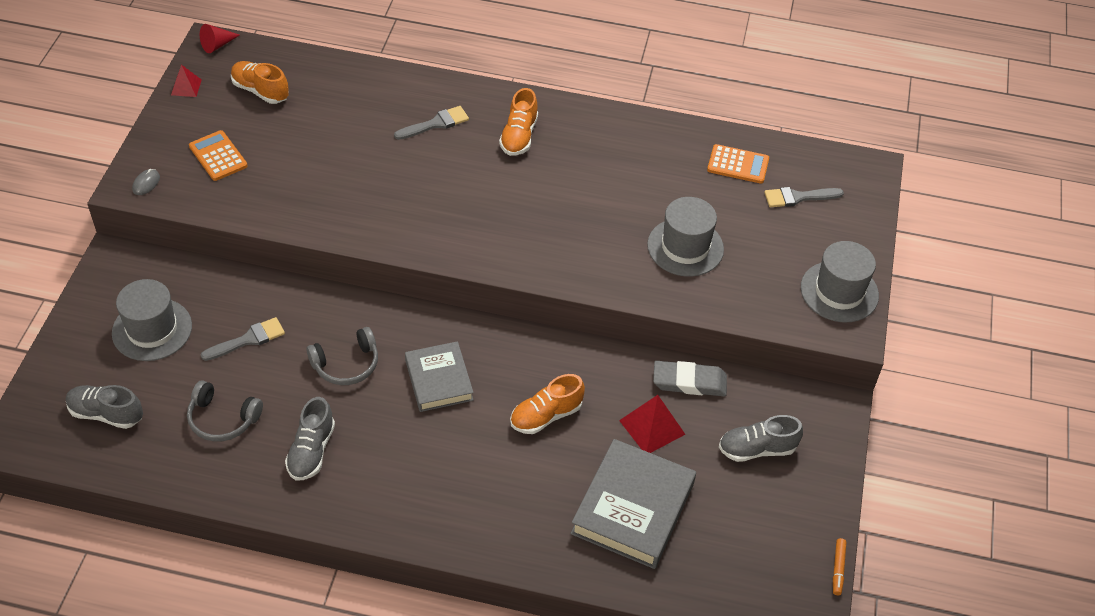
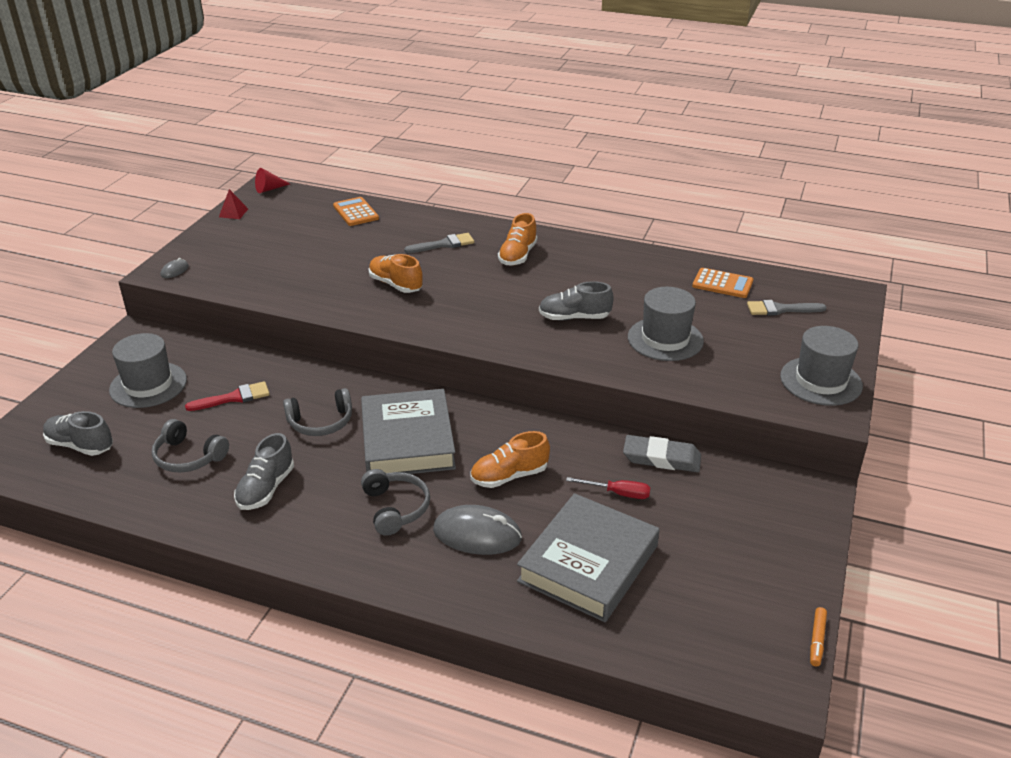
camera: 10 degrees right, 15 degrees down
(218, 156) = (244, 256): orange calculator -> orange calculator (355, 212)
(248, 339) = (234, 397): grey brush -> red brush
(260, 91) = (296, 217): orange shoe -> orange shoe (395, 284)
(439, 380) = (407, 440): grey book -> grey book, size x1.55
(443, 463) = (395, 508): none -> grey headphones
(526, 485) = (477, 534): none -> grey mouse
(652, 427) = (618, 493): red pyramid -> red screwdriver
(757, 449) = (729, 520): grey shoe -> grey shoe (574, 317)

